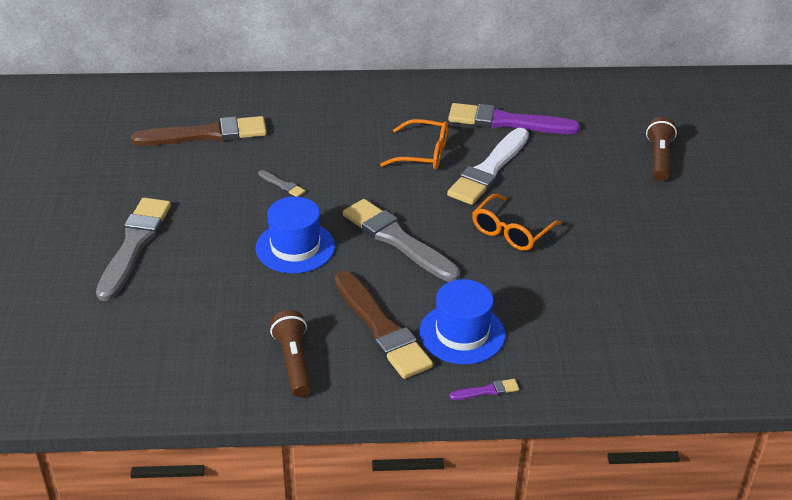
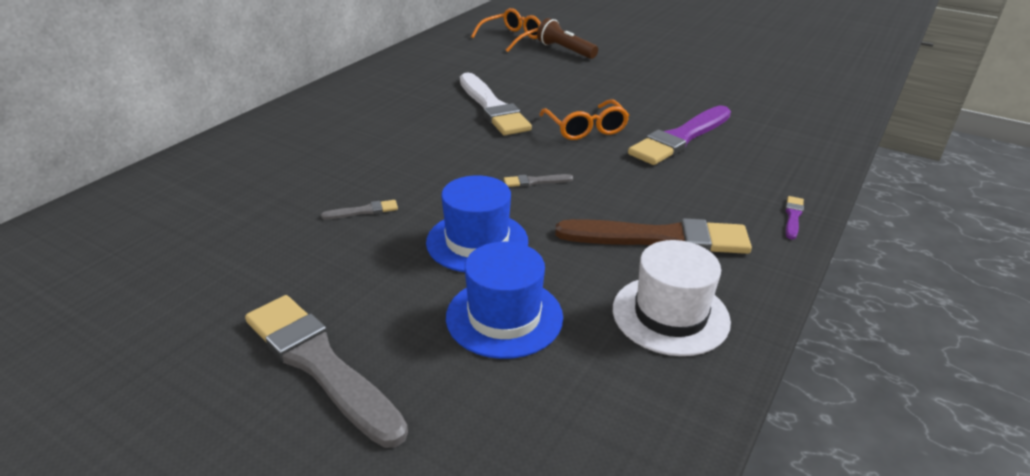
camera: 55 degrees left, 5 degrees down
(206, 134) = (197, 226): brown brush -> none
(294, 362) = (670, 315): brown flashlight -> white hat
(397, 240) = (535, 181): grey brush -> grey brush, size x0.41
(423, 154) = (428, 125): orange glasses -> orange glasses (512, 38)
(462, 333) = (703, 199): blue hat -> blue hat (504, 317)
(507, 122) = (440, 79): purple brush -> purple brush (680, 138)

